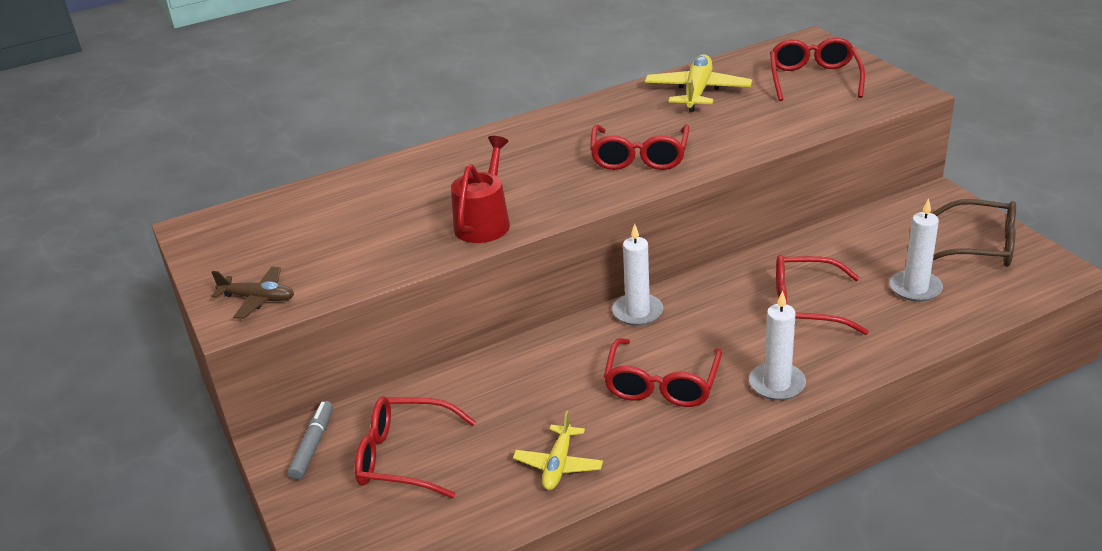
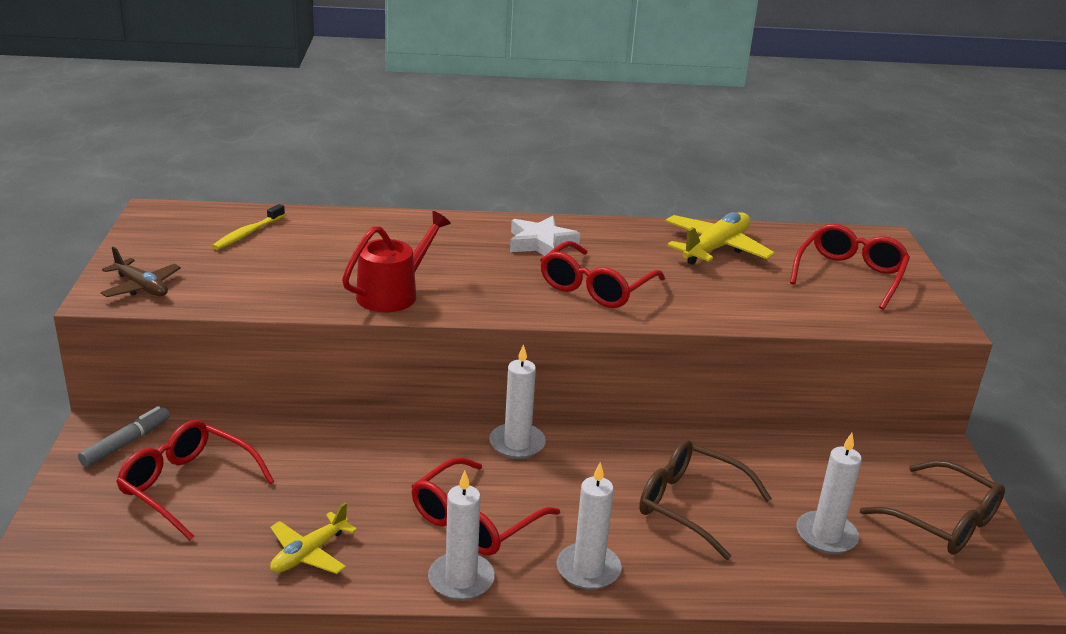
camera: 20 degrees right, 5 degrees down
(300, 217) = (248, 233): none -> yellow toothbrush
(559, 136) = (541, 243): none -> white star
(693, 432) = (461, 579): none -> white candle
(805, 306) = (690, 505): red glasses -> brown glasses

